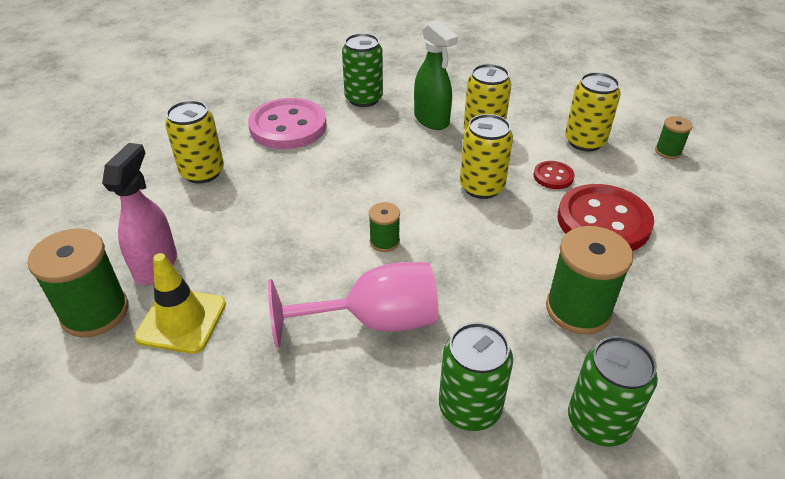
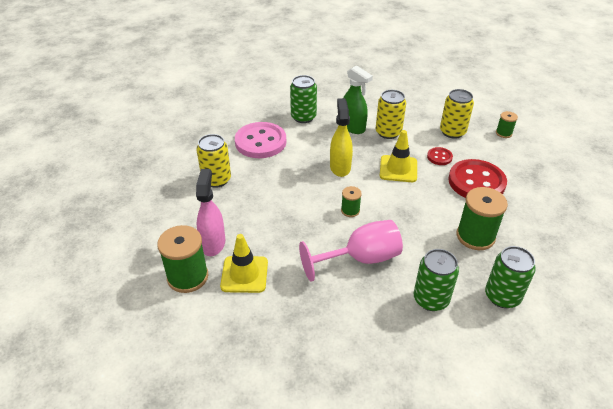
camera: 10 degrees left, 0 degrees up
(392, 175) = (340, 167): none -> yellow spray bottle
(482, 187) = (398, 169): yellow can -> yellow traffic cone

